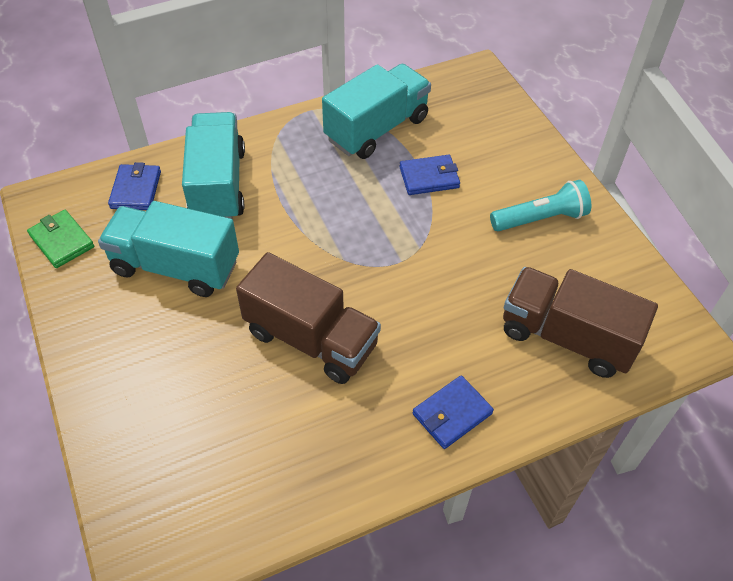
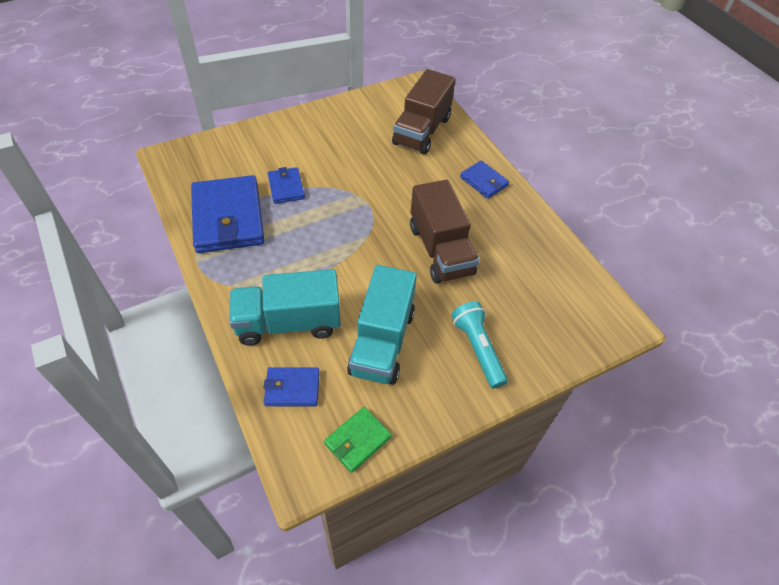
camera: 95 degrees left, 0 degrees up
(311, 339) = (440, 250): brown truck -> brown truck turned 135 degrees clockwise
(376, 129) = (228, 218): turquoise truck -> blue wallet
(540, 219) = (328, 134): turquoise flashlight -> turquoise flashlight (477, 349)

